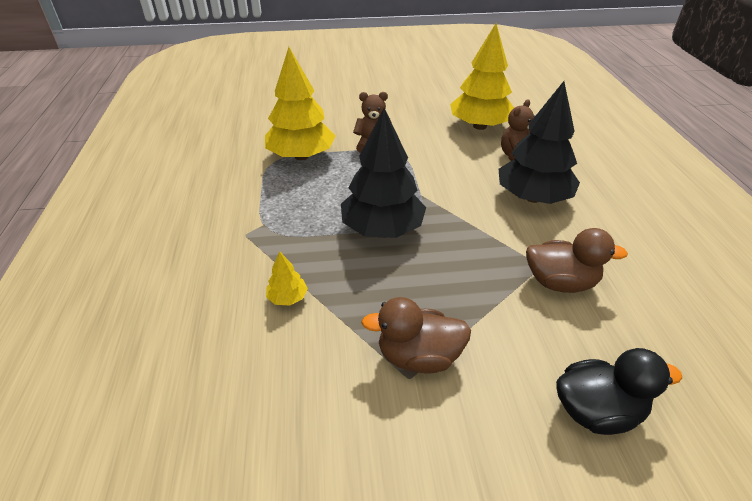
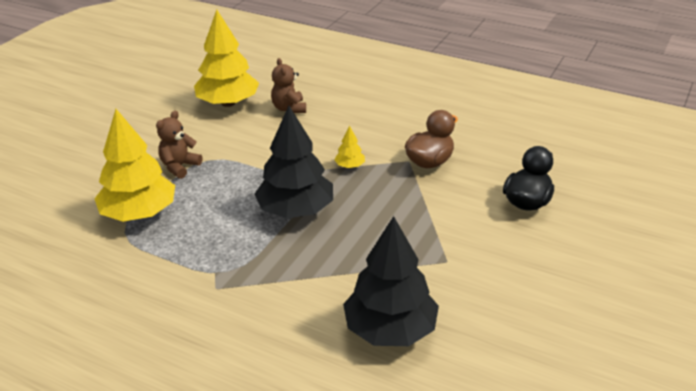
camera: 55 degrees left, 5 degrees down
(287, 298) = (320, 289): yellow tree -> yellow tree (350, 166)
(418, 357) = (434, 249): brown duck -> none
(533, 197) = (342, 127): black tree -> black tree (390, 330)

